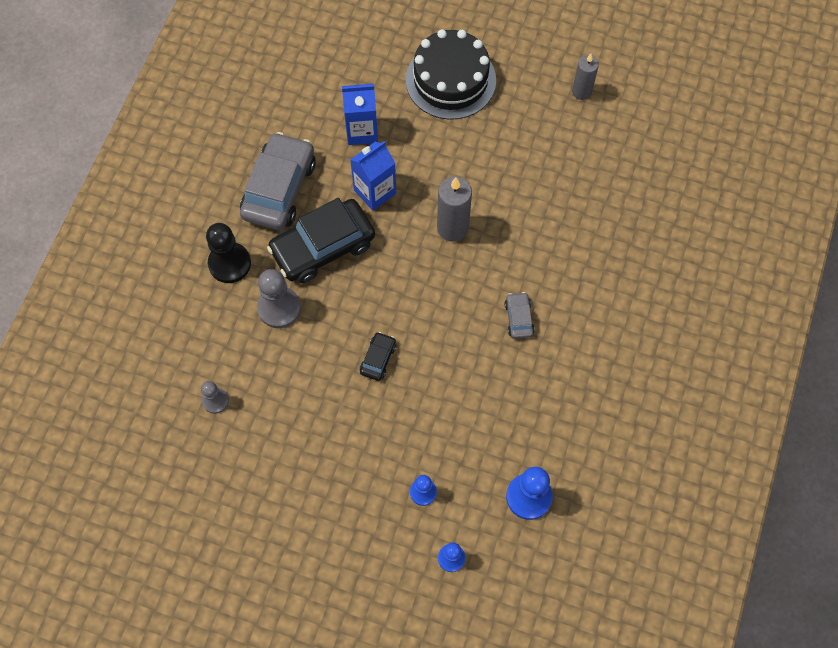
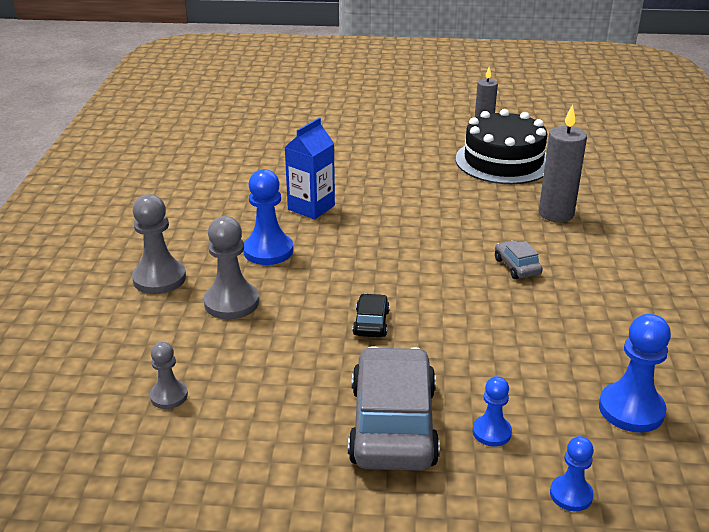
camera: 15 degrees left, 35 degrees down
(229, 263) = (159, 279): black pawn -> grey pawn
(279, 189) = (204, 220): grey car -> grey car (393, 424)
(323, 247) = (268, 251): black car -> blue pawn
(362, 131) = (280, 174): blue carton -> none
(450, 80) = (356, 137): black cake -> black cake (503, 161)
(452, 228) = (407, 218): grey candle -> grey candle (556, 214)

